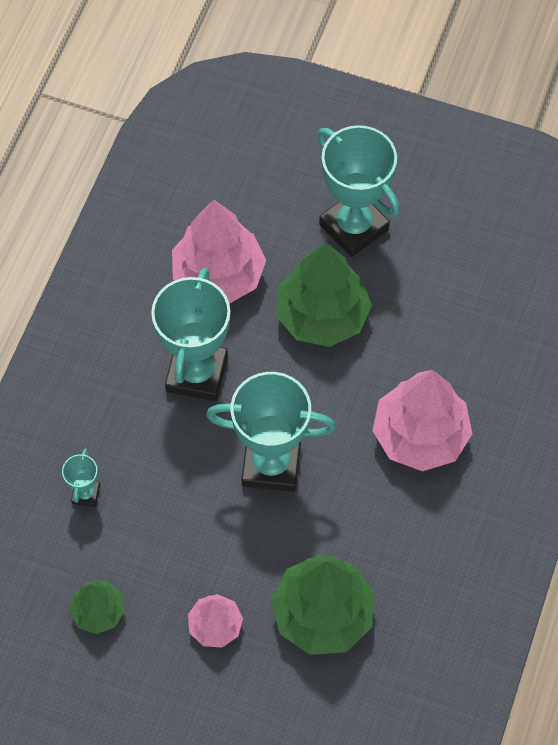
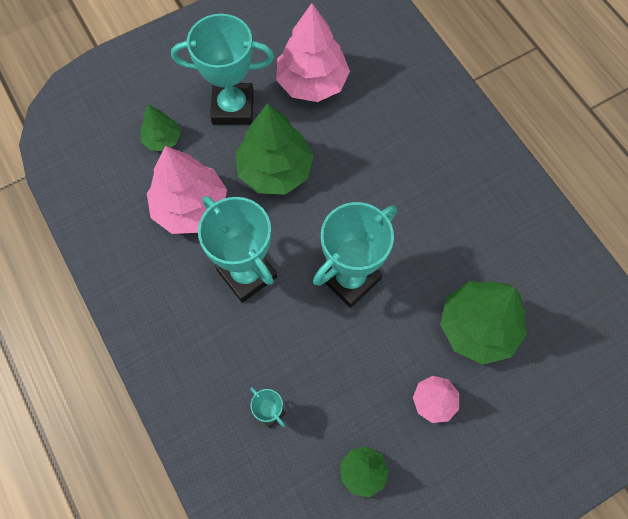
camera: 50 degrees left, 5 degrees up
(264, 196) = (162, 139): none -> green tree
(420, 435) = (404, 179): pink tree -> pink tree (312, 82)

